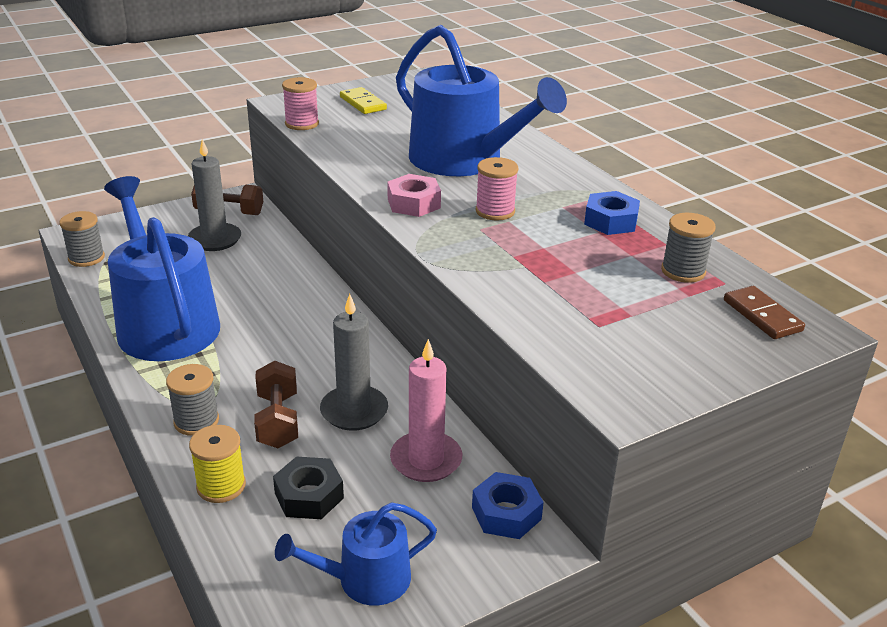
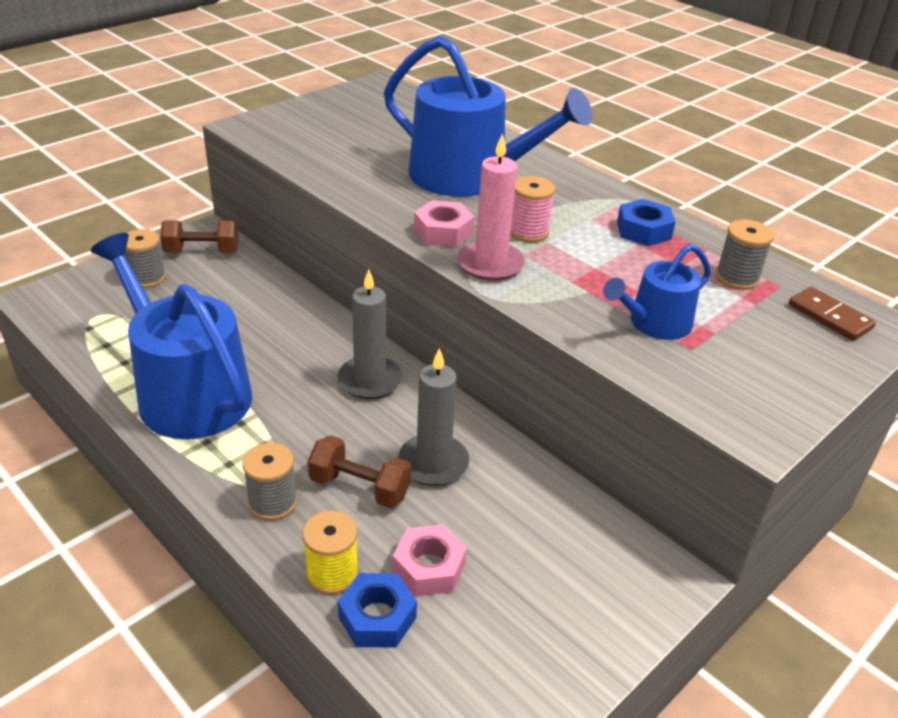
camera: 15 degrees left, 5 degrees up
(86, 258) = (63, 325): grey spool -> grey spool (147, 278)
(215, 239) = (200, 286): grey candle -> grey candle (370, 380)
(278, 421) = (360, 487): brown dumbbell -> brown dumbbell turned 45 degrees counterclockwise
(302, 124) = (279, 150): pink spool -> none
(309, 496) = (429, 567): black nut -> pink nut
(363, 103) = (332, 120): yellow domino -> none
(365, 579) = (526, 651): blue watering can -> blue watering can (654, 323)
(426, 460) = (528, 506): pink candle -> pink candle (490, 264)
(506, 513) = (629, 550): blue nut -> blue nut (377, 617)

